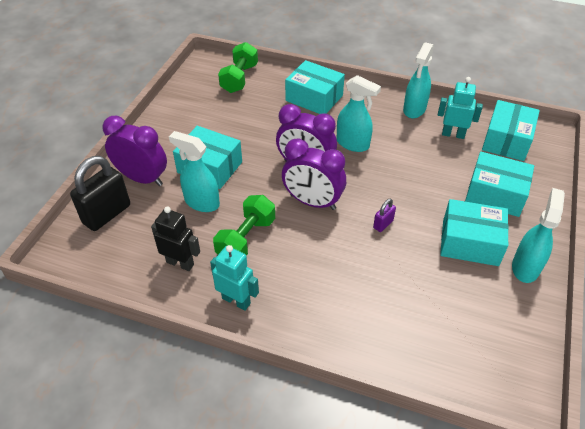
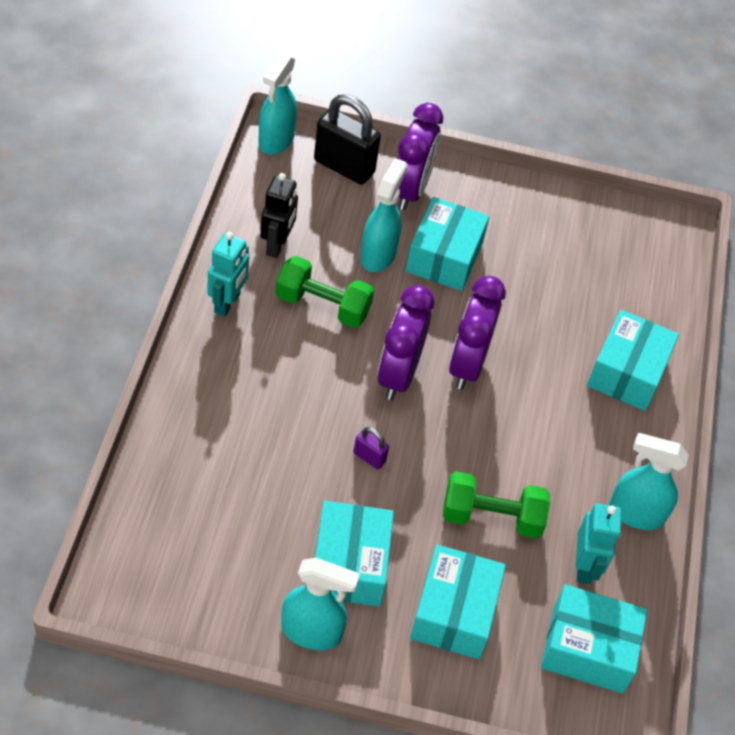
camera: 75 degrees right, 5 degrees up
(239, 78) = (649, 273): green dumbbell -> green dumbbell (491, 517)
(353, 144) = (529, 424): turquoise spray bottle -> turquoise spray bottle (276, 140)

